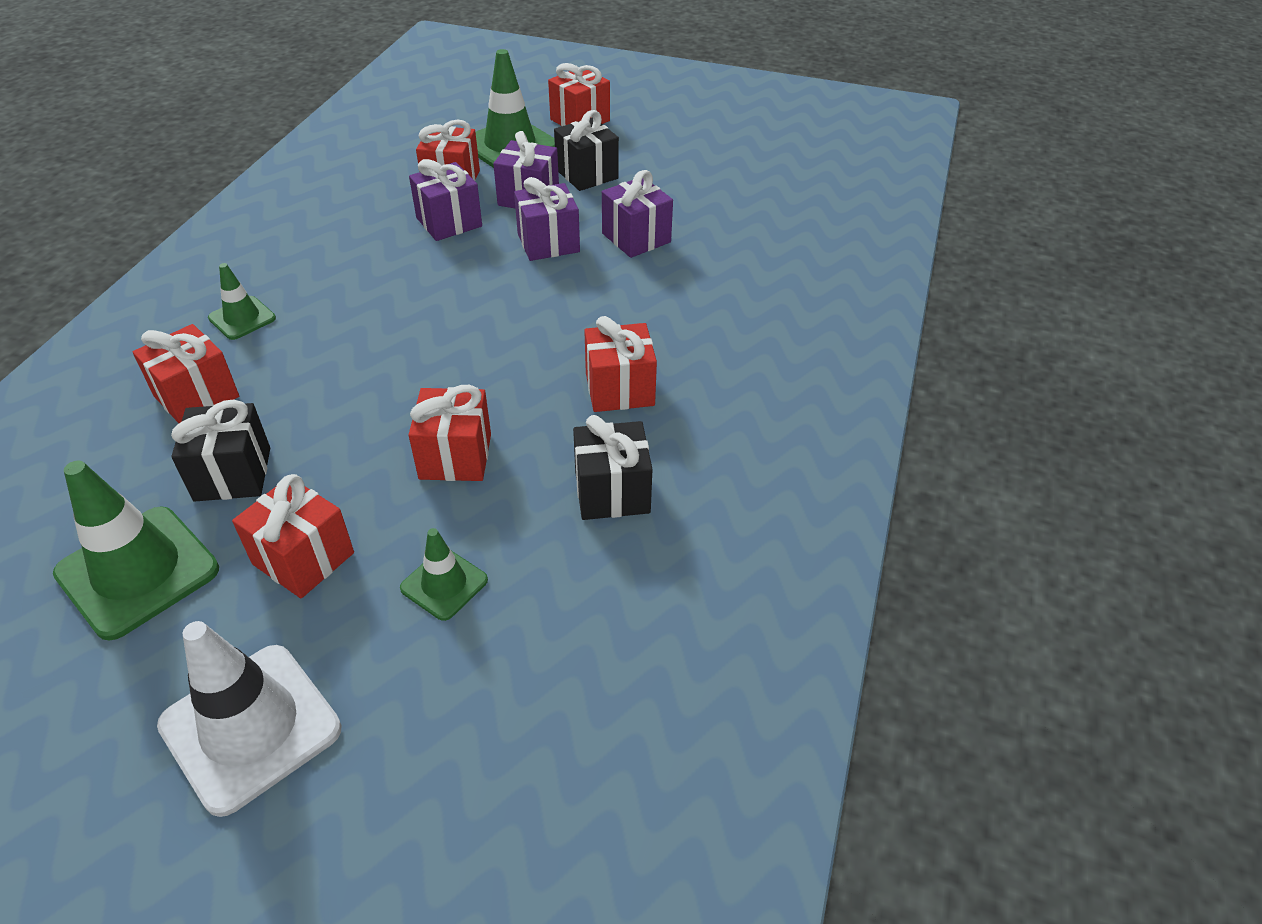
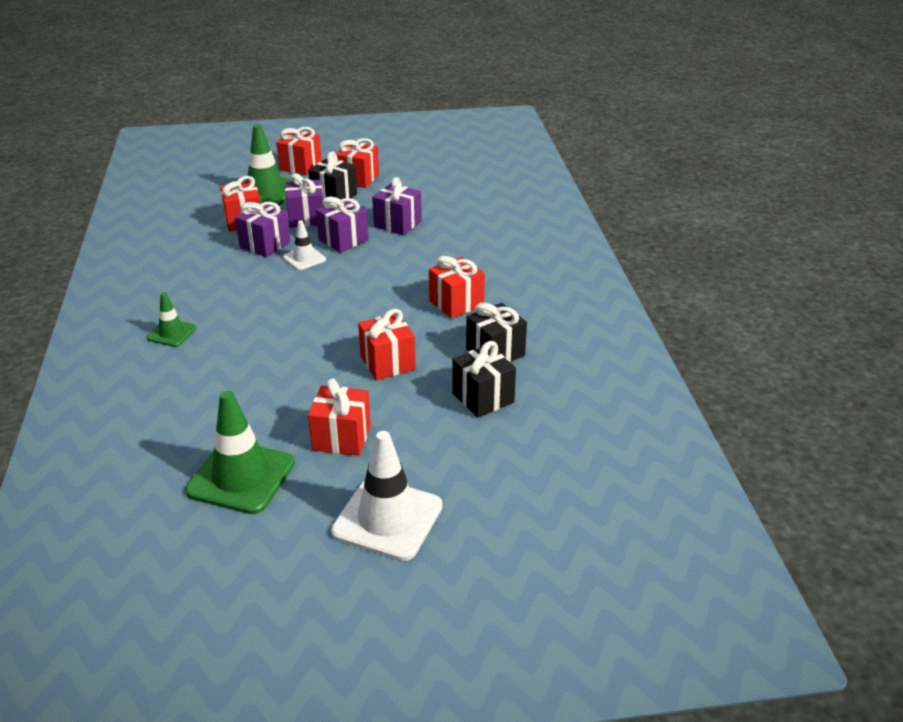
camera: 25 degrees left, 10 degrees down
(196, 396) = (184, 382): red gift -> red gift (358, 178)
(233, 474) = (253, 413): black gift -> black gift (483, 398)
(444, 584) = (438, 422): green traffic cone -> none
(479, 257) = (304, 258): none -> white traffic cone

